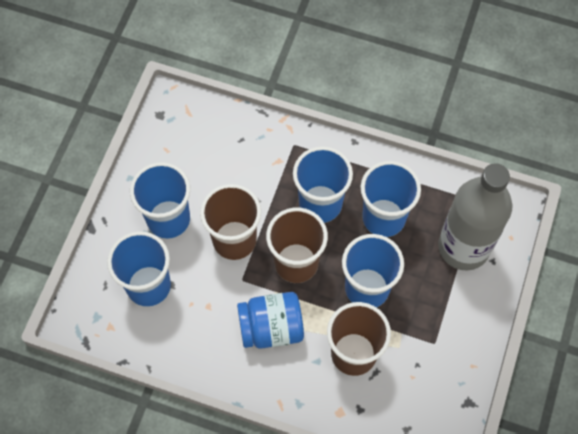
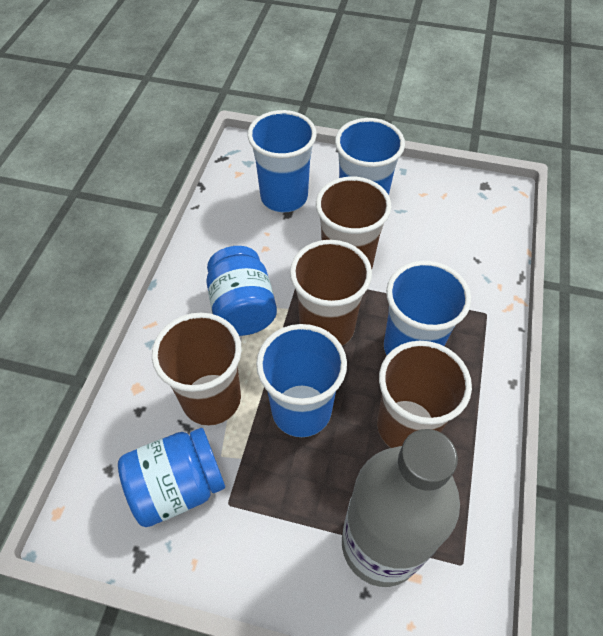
camera: 85 degrees right, 10 degrees down
(383, 218) = (407, 426): blue cup -> brown cup
(421, 377) = (178, 486): none -> blue jar

